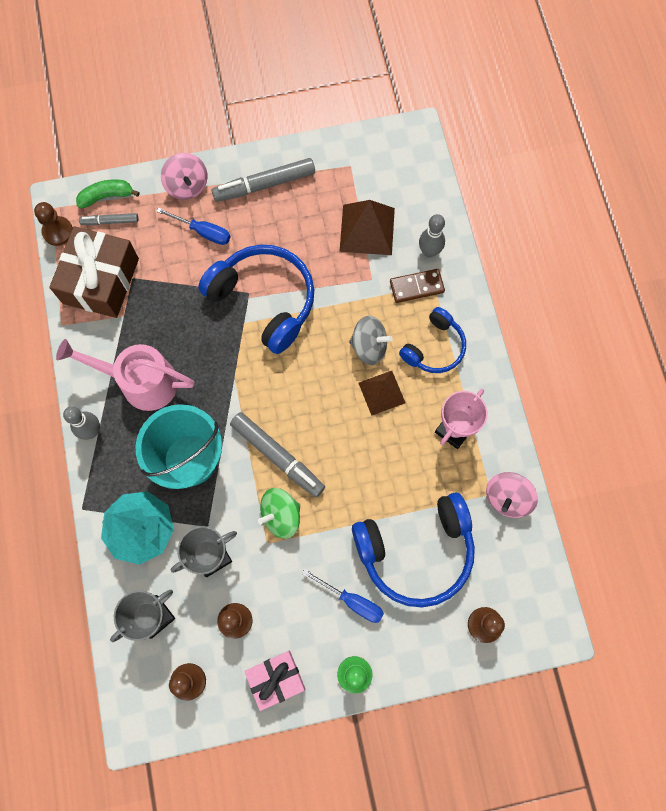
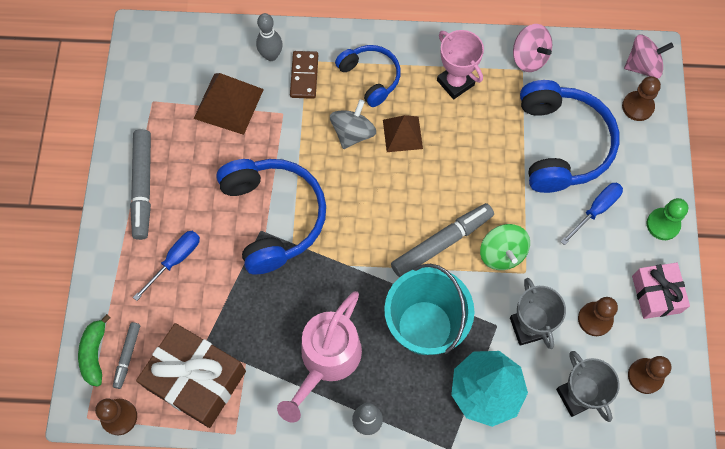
camera: 75 degrees left, 5 degrees down
(187, 186) = (114, 265): pink spinning top -> pink spinning top (642, 66)
(264, 300) = (274, 217): blue headphones -> blue headphones turned 105 degrees clockwise

